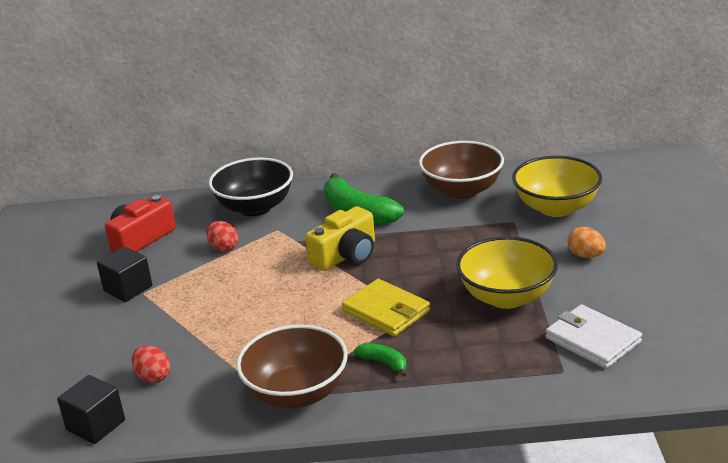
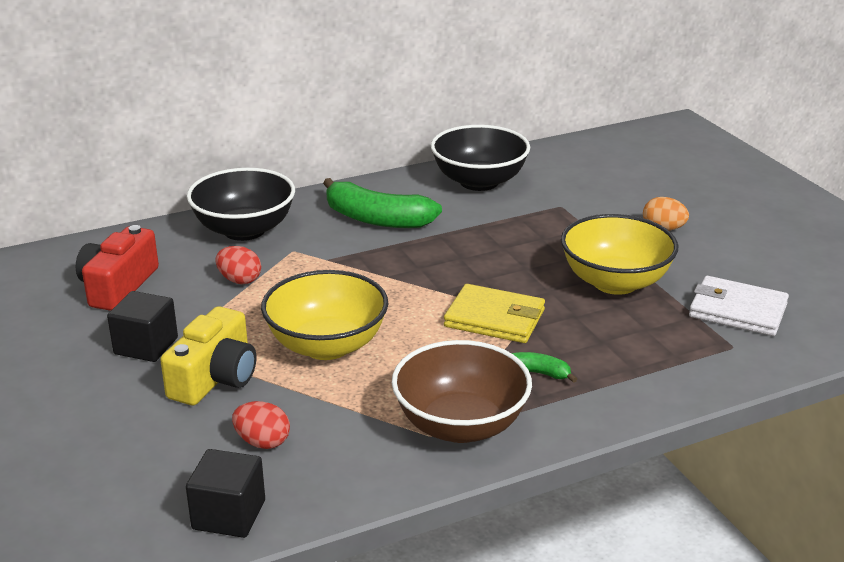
camera: 25 degrees left, 0 degrees up
(346, 255) = (399, 267): yellow camera -> yellow camera (215, 378)
(462, 190) = (479, 182): brown bowl -> black bowl
(556, 208) = (594, 187): yellow bowl -> yellow bowl (327, 345)

